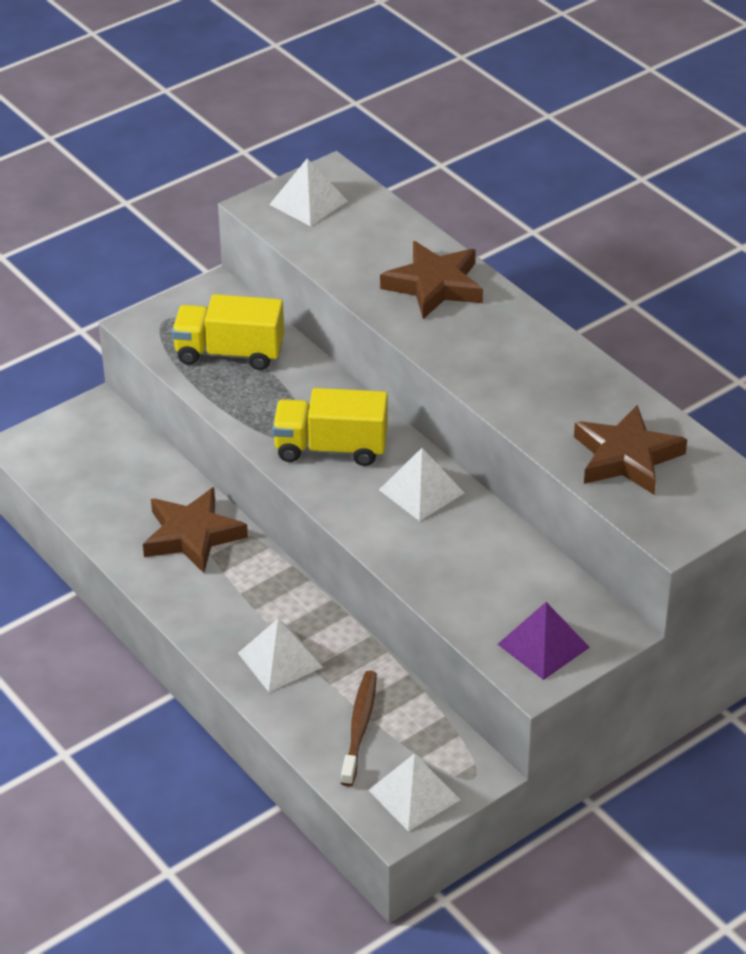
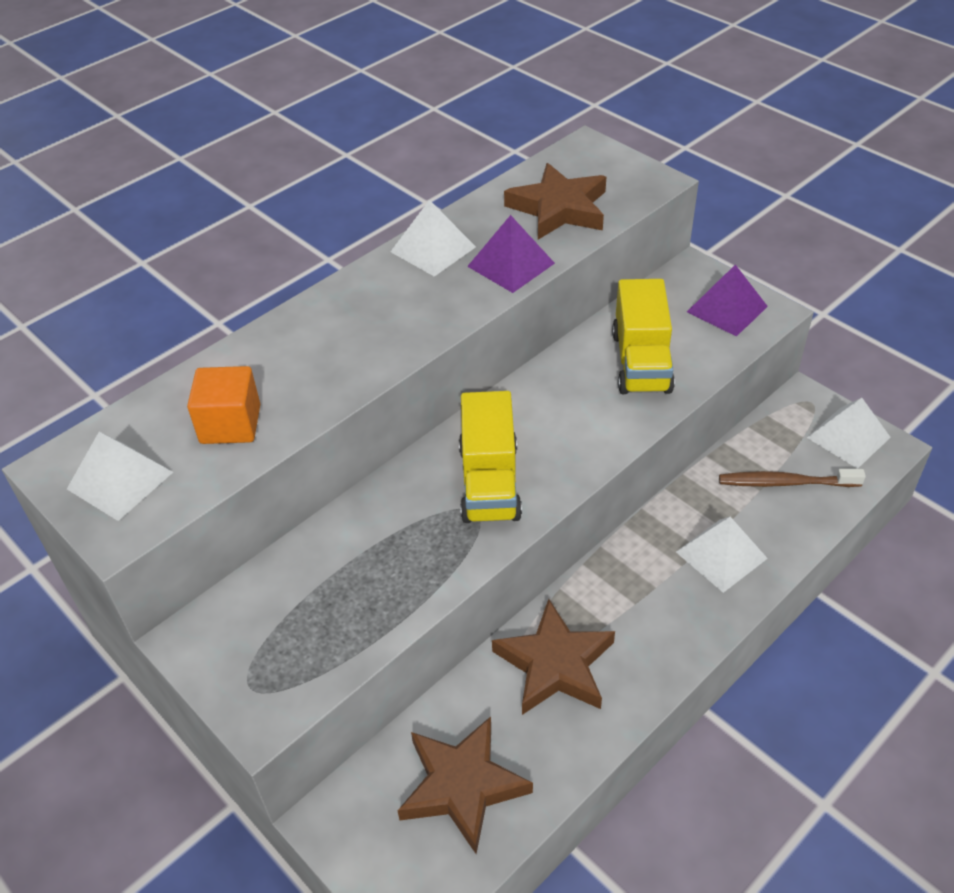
camera: 95 degrees left, 5 degrees up
(229, 353) = (324, 602): yellow truck -> yellow truck (641, 362)
(354, 251) = (230, 424): none -> orange cube
(421, 491) = (544, 404): white pyramid -> white pyramid (433, 249)
(434, 285) = (300, 351): brown star -> brown star (462, 786)
(535, 415) = (511, 265): none -> purple pyramid

